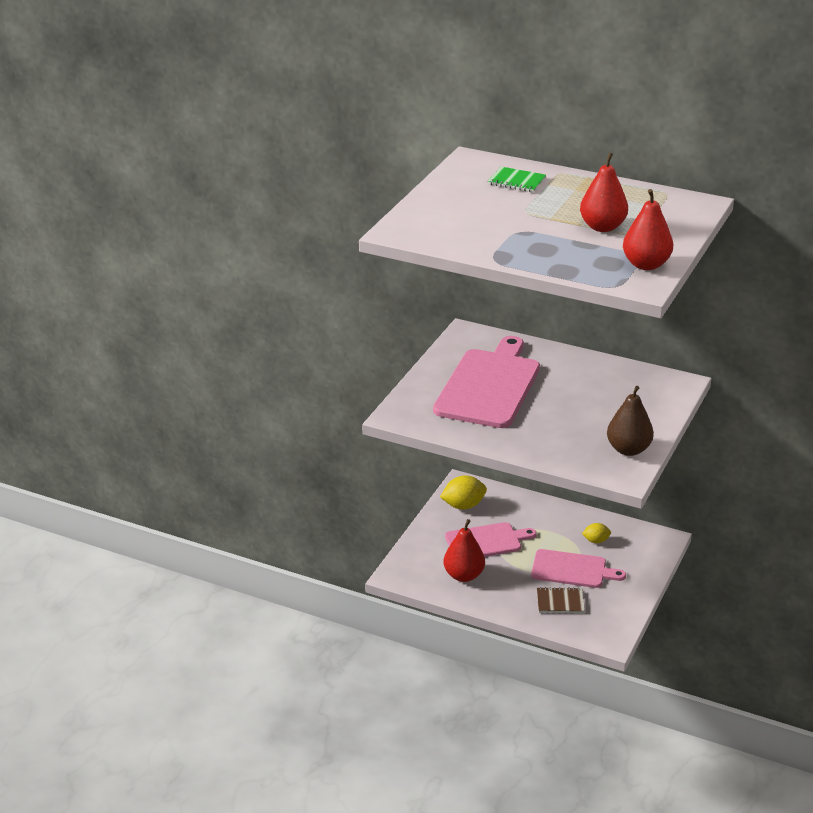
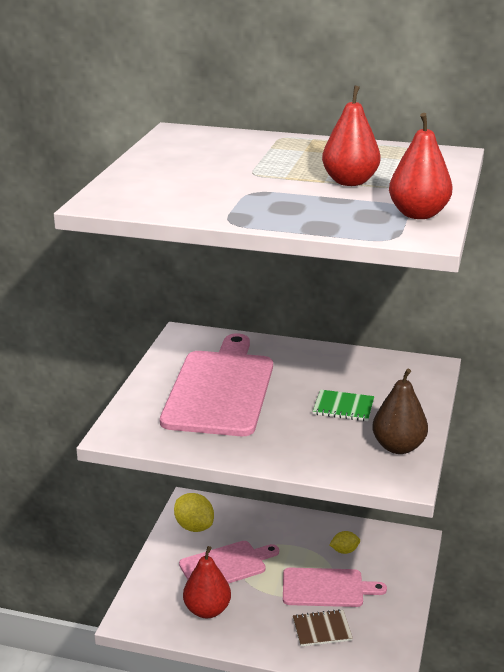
camera: 10 degrees left, 5 degrees down
(463, 506) = (194, 527): yellow lemon -> yellow lemon turned 75 degrees clockwise
(516, 181) = (235, 147): green notebook -> green notebook (343, 407)

